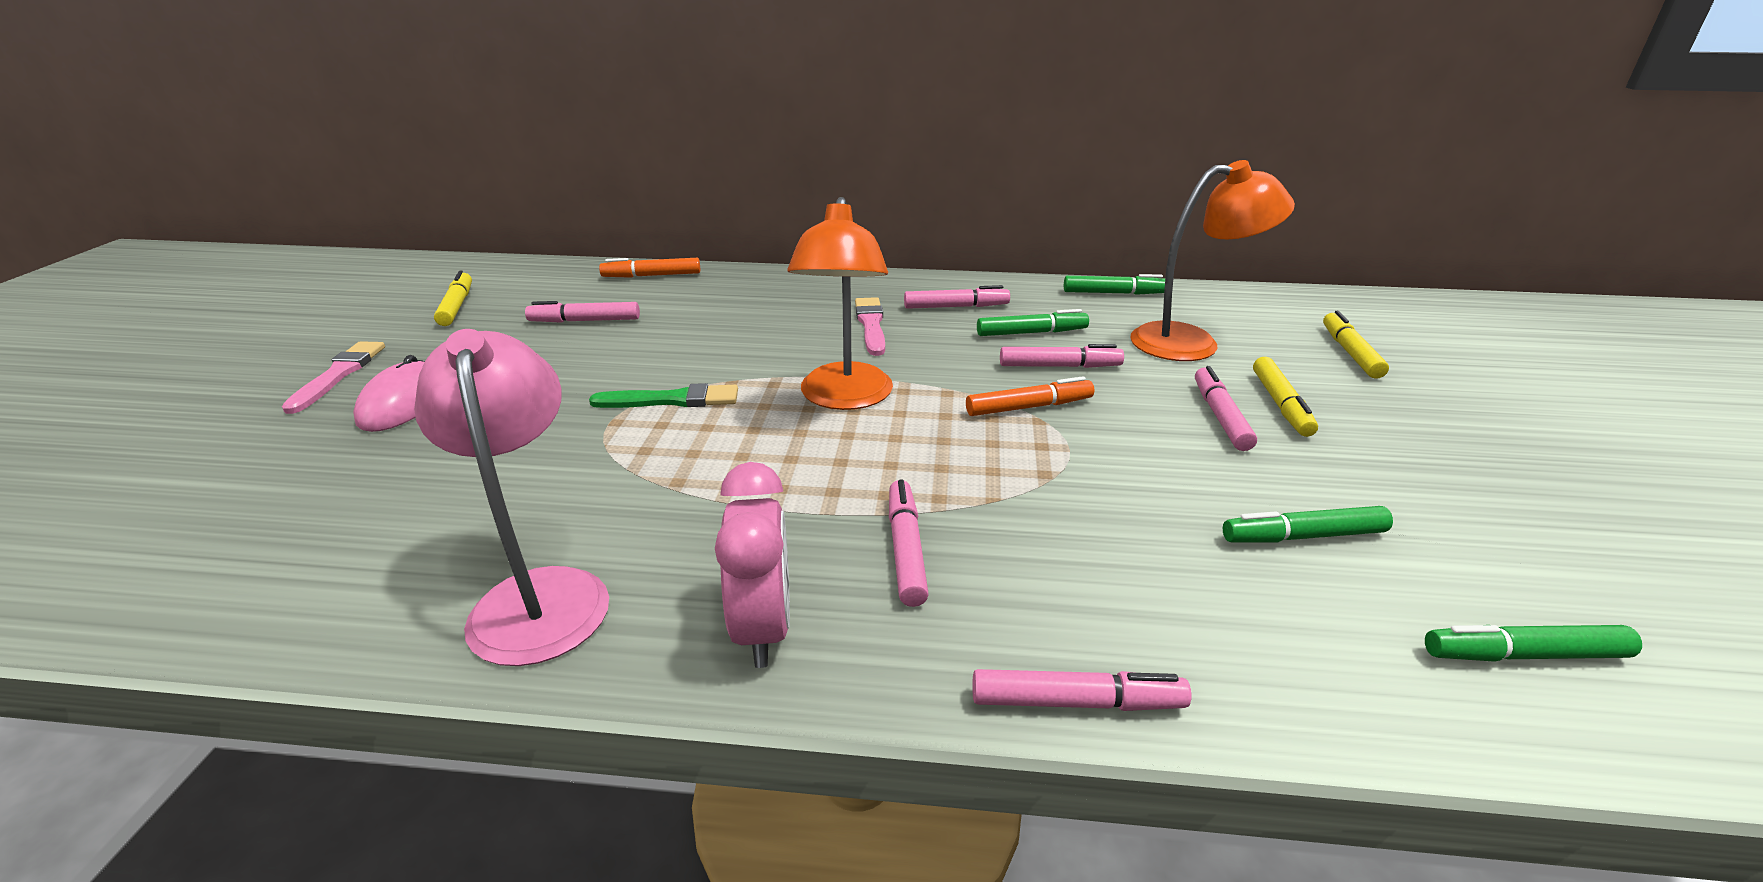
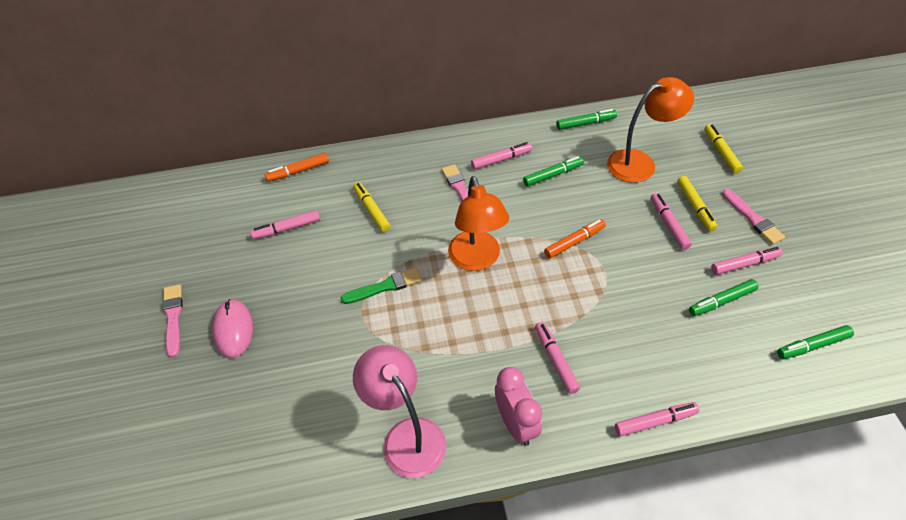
camera: 15 degrees left, 20 degrees up
(457, 306) = (193, 234): yellow marker -> yellow marker (372, 210)
(1059, 366) = (578, 202): pink marker -> pink marker (744, 264)
(1399, 437) = (752, 218): none -> pink brush

